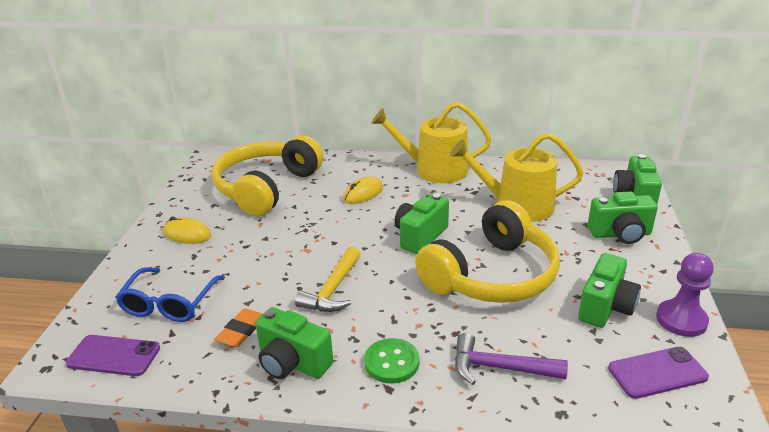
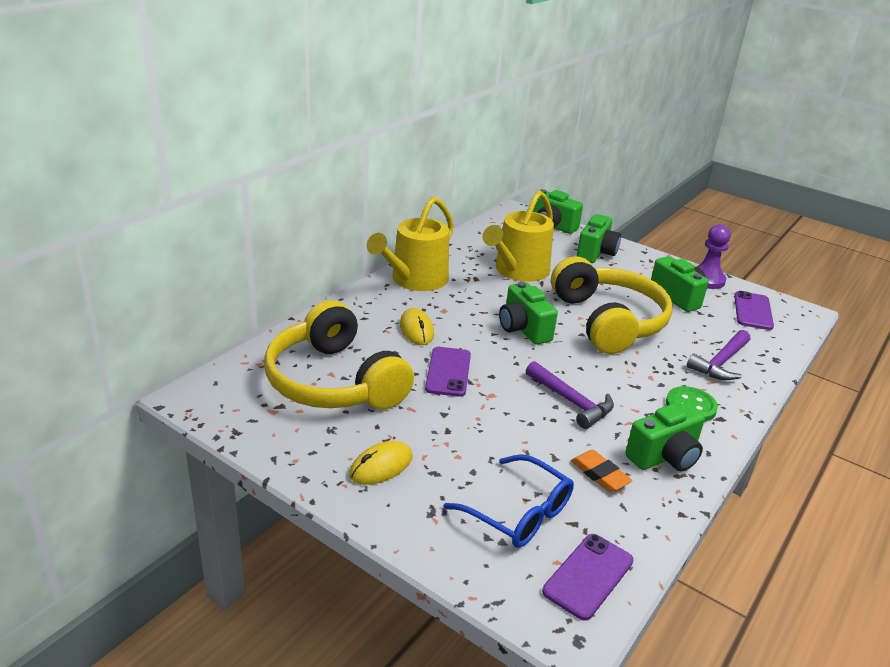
camera: 65 degrees left, 0 degrees up
(320, 223) = (448, 372): none -> purple phone
(333, 290) = (571, 402): yellow hammer -> purple hammer

